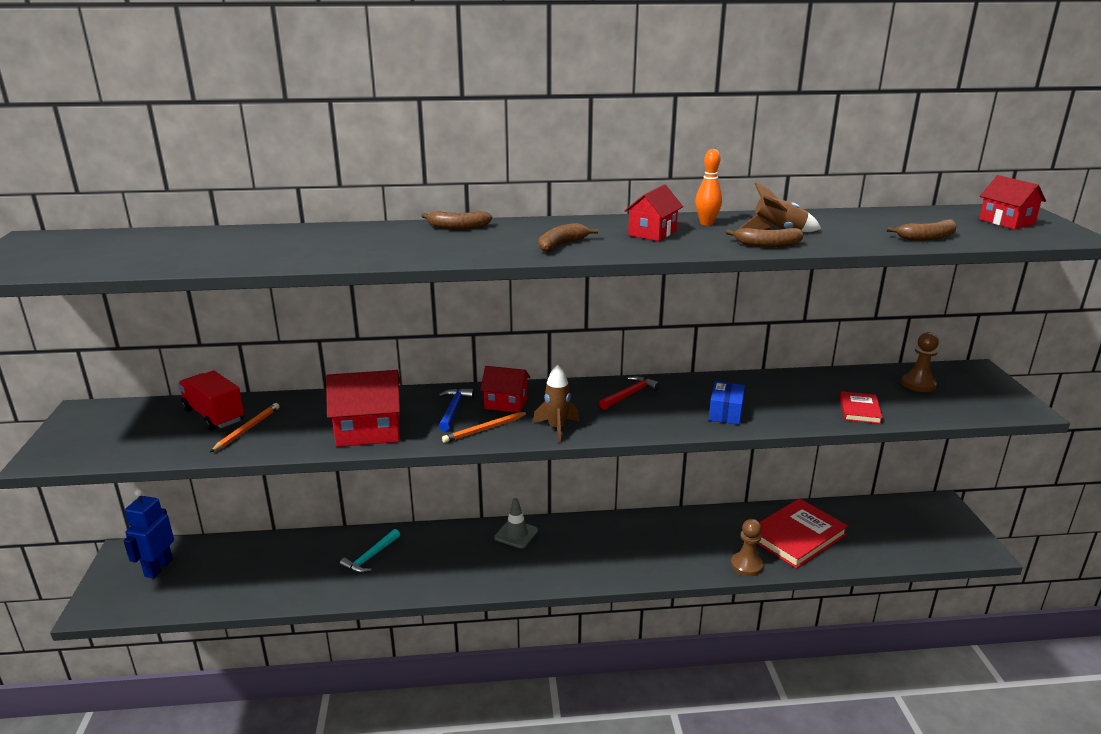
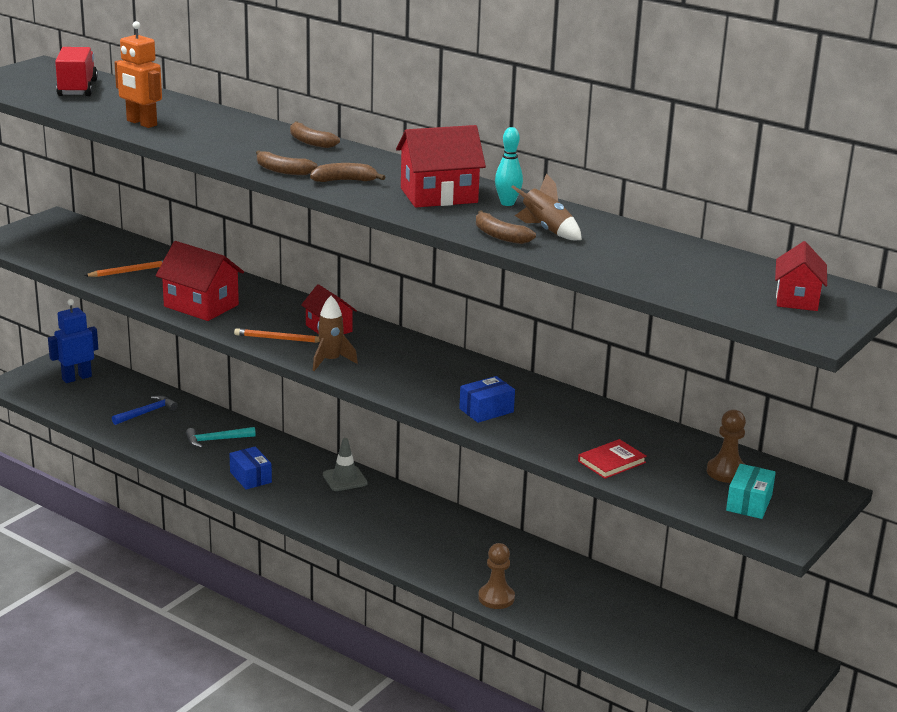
camera: 40 degrees right, 0 degrees up
(214, 415) = (125, 253): red truck -> red truck (77, 88)
(267, 256) = (141, 123): none -> orange robot
(445, 574) = (250, 477): none -> blue box
(454, 409) = (283, 316): blue hammer -> blue hammer (147, 413)
(630, 394) = (437, 364): red hammer -> none
(652, 233) = (439, 195): red house -> red house, size x1.56
(706, 223) = (507, 203): orange bowling pin -> turquoise bowling pin
(797, 536) = (585, 605): red book -> none
(926, 238) = (659, 281): brown banana -> brown banana (282, 171)
(968, 397) = (749, 503): none -> turquoise box

